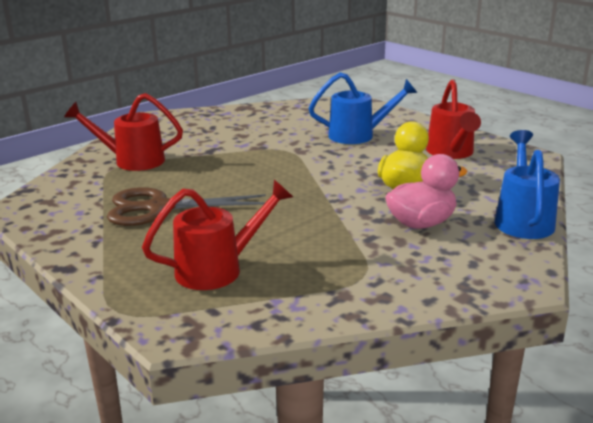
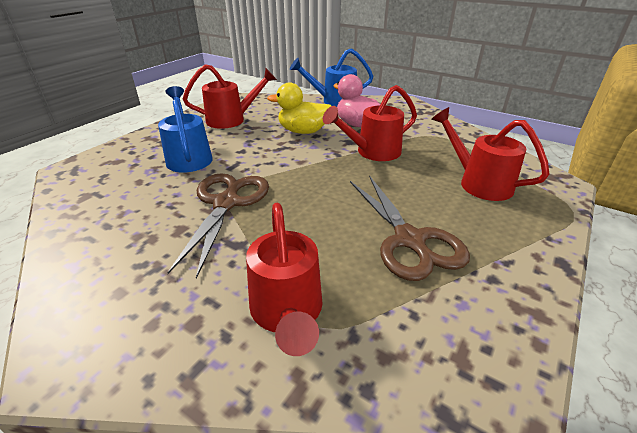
camera: 105 degrees left, 10 degrees up
(266, 148) = (226, 203): none -> brown scissors
(329, 220) = (373, 152): none -> red watering can

